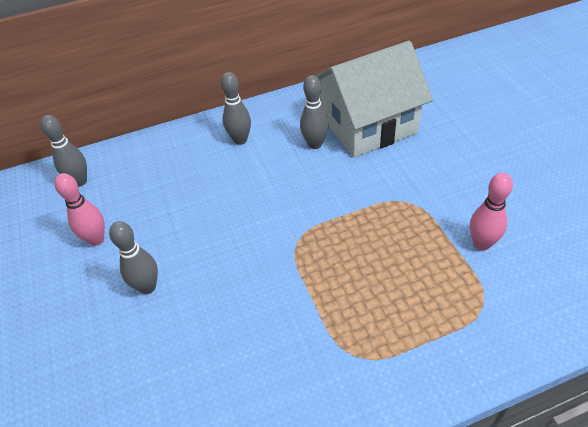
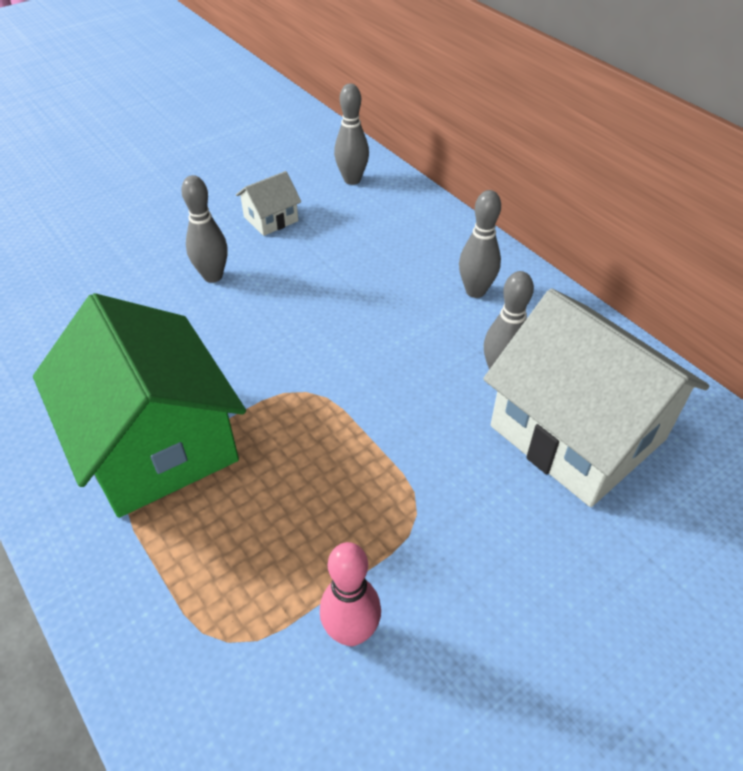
camera: 70 degrees right, 0 degrees up
(96, 239) = (271, 219): pink bowling pin -> white house
(318, 337) = (156, 443): none -> green house

